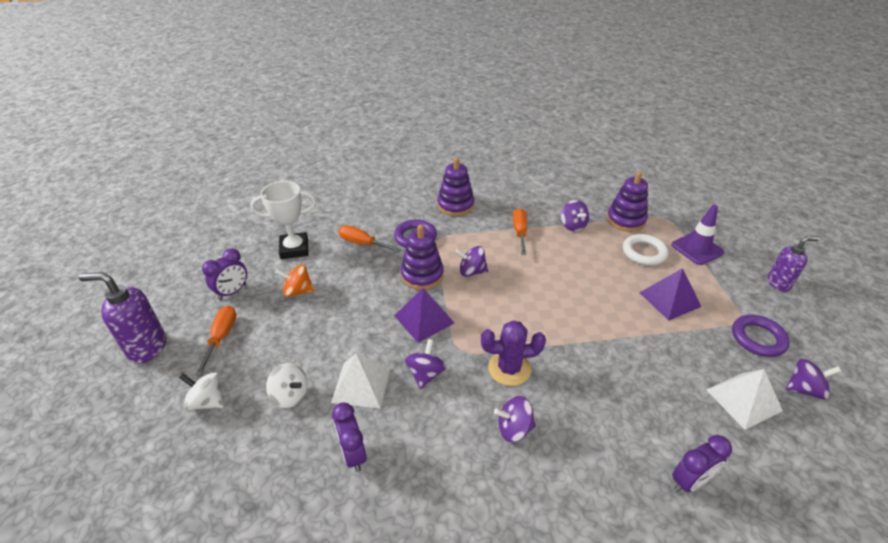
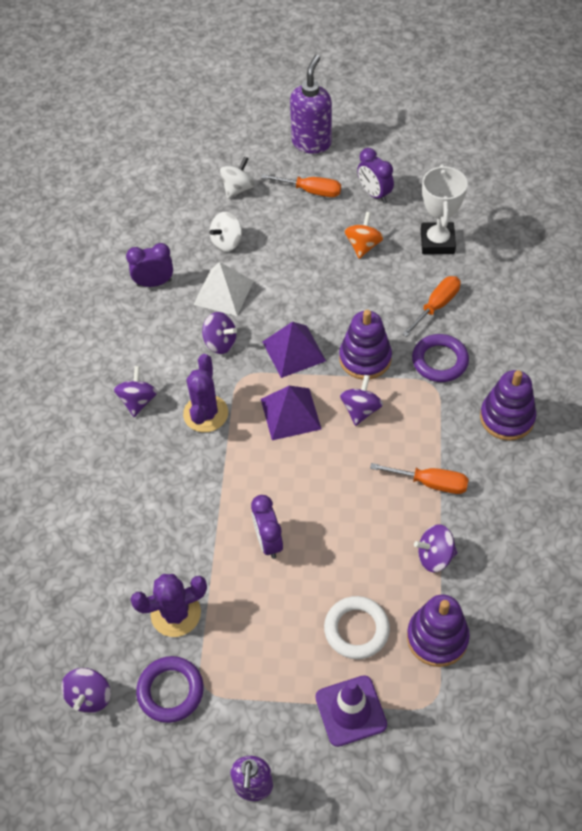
camera: 105 degrees right, 15 degrees up
(670, 299) = (260, 619): purple pyramid -> purple pyramid (290, 414)
(689, 481) = (40, 523): purple clock -> purple clock (268, 541)
(700, 349) = (176, 613): none -> purple cactus
(743, 400) = (99, 621): white pyramid -> none

